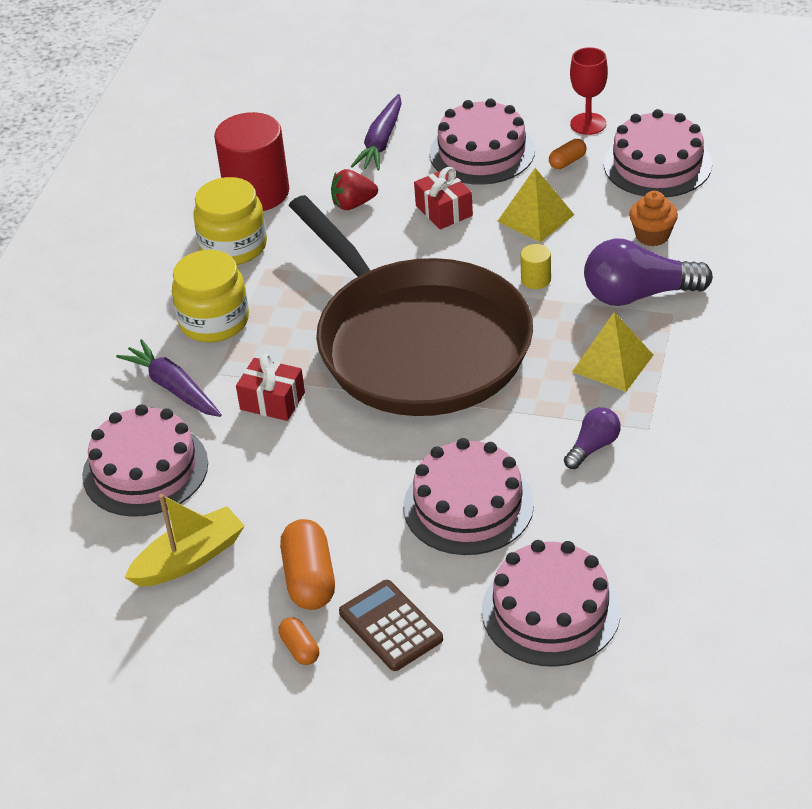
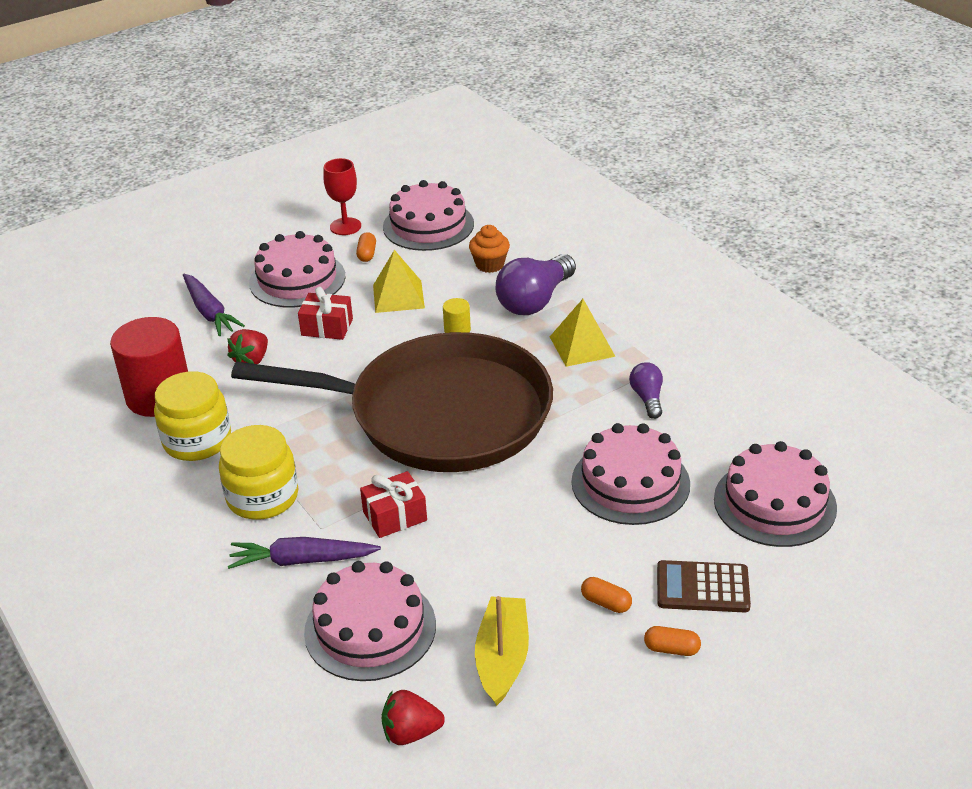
camera: 50 degrees left, 5 degrees down
(70, 558) = (411, 732): none -> red strawberry
(309, 579) = (606, 603): orange capsule -> orange capsule, size x0.54

